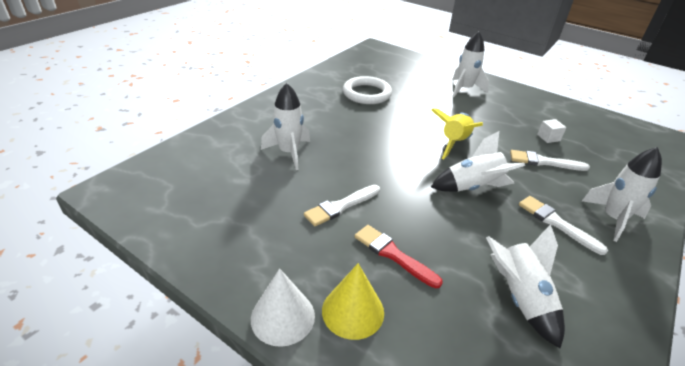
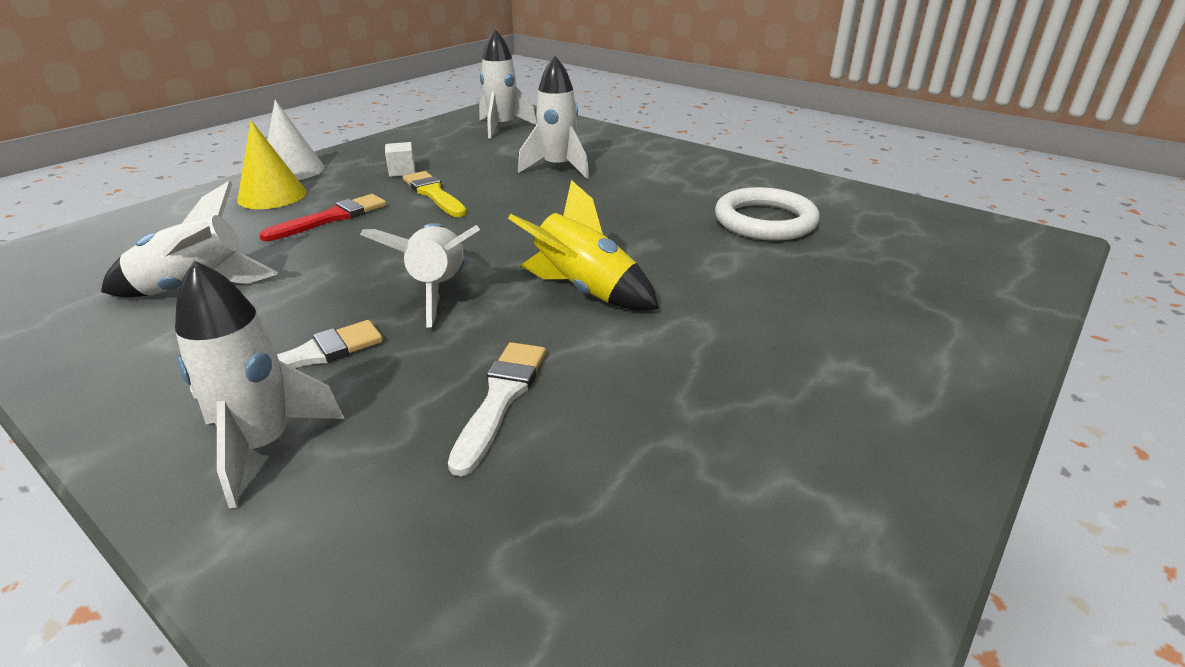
camera: 95 degrees right, 5 degrees down
(341, 206) = (434, 194): white brush -> yellow brush
(464, 89) = (864, 342): white rocket -> white rocket (502, 127)
(548, 137) = (617, 442): white cube -> white cube (402, 171)

